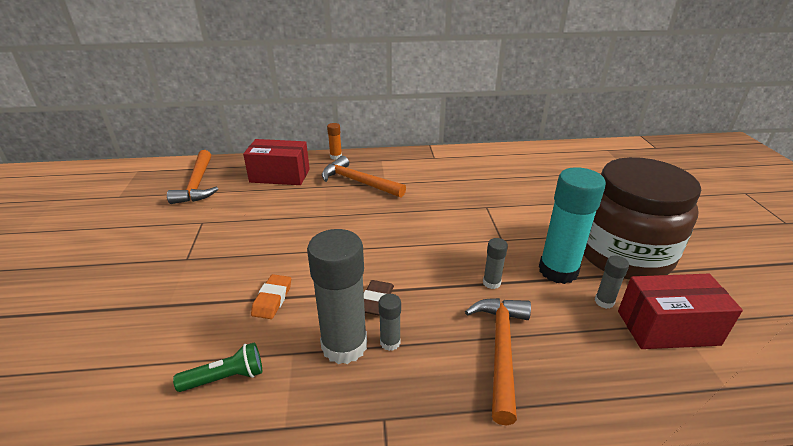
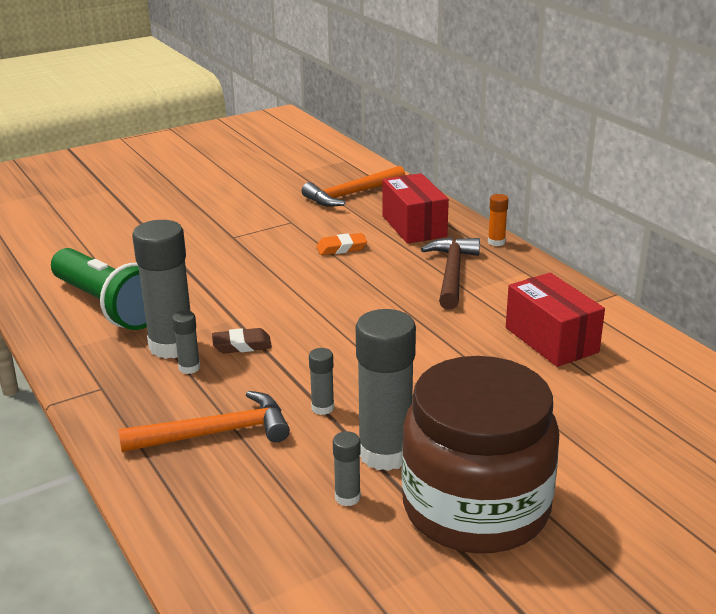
camera: 65 degrees right, 5 degrees down
(226, 377) = (109, 306): green flashlight -> green flashlight, size x2.15
(272, 299) = (208, 294): orange eraser -> orange eraser (341, 248)
(358, 182) = (452, 273): orange hammer -> brown hammer
(558, 271) = (385, 453): turquoise glue stick -> grey glue stick
(667, 327) = (330, 554): red box -> red box (551, 340)

